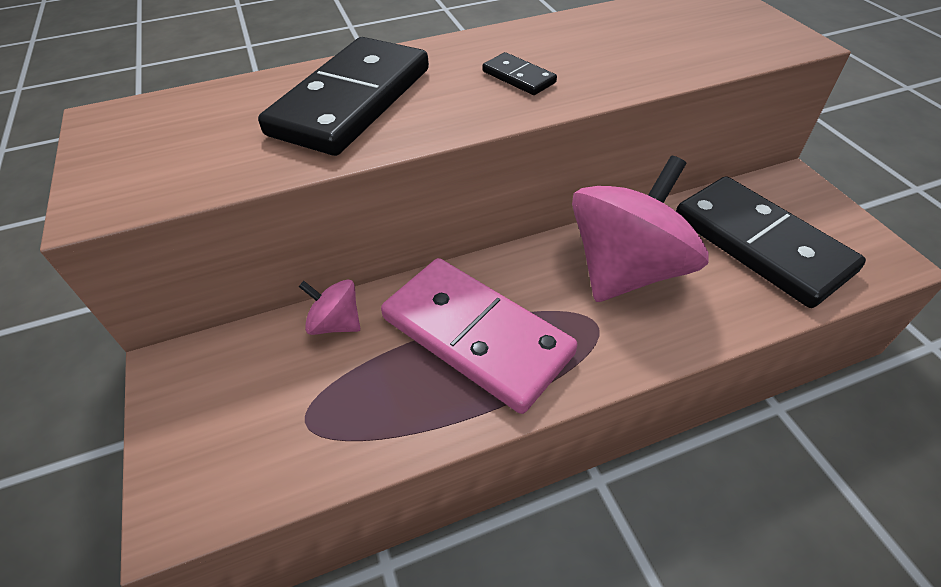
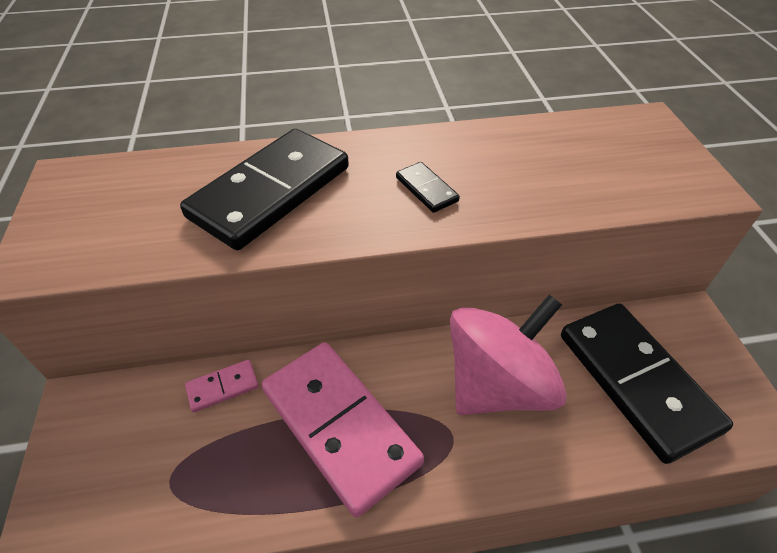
camera: 10 degrees right, 0 degrees up
(336, 323) = (223, 387): pink spinning top -> pink domino

